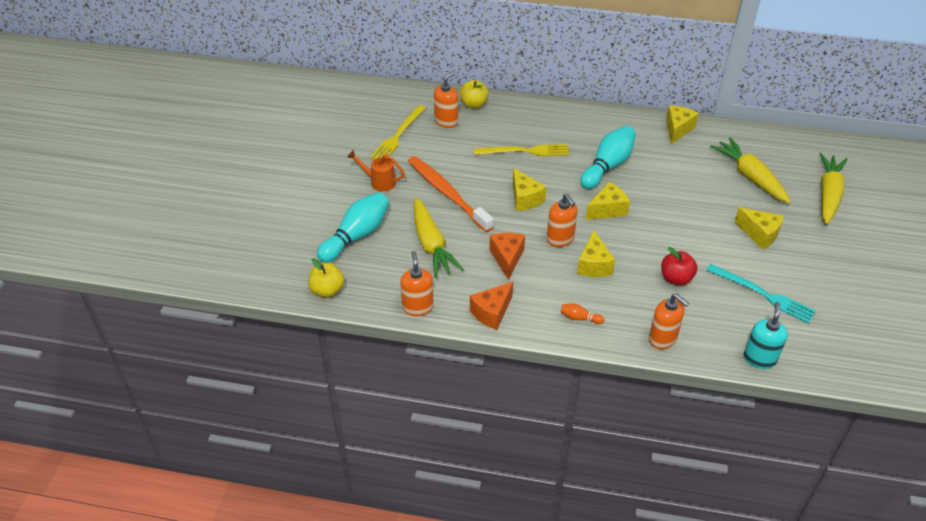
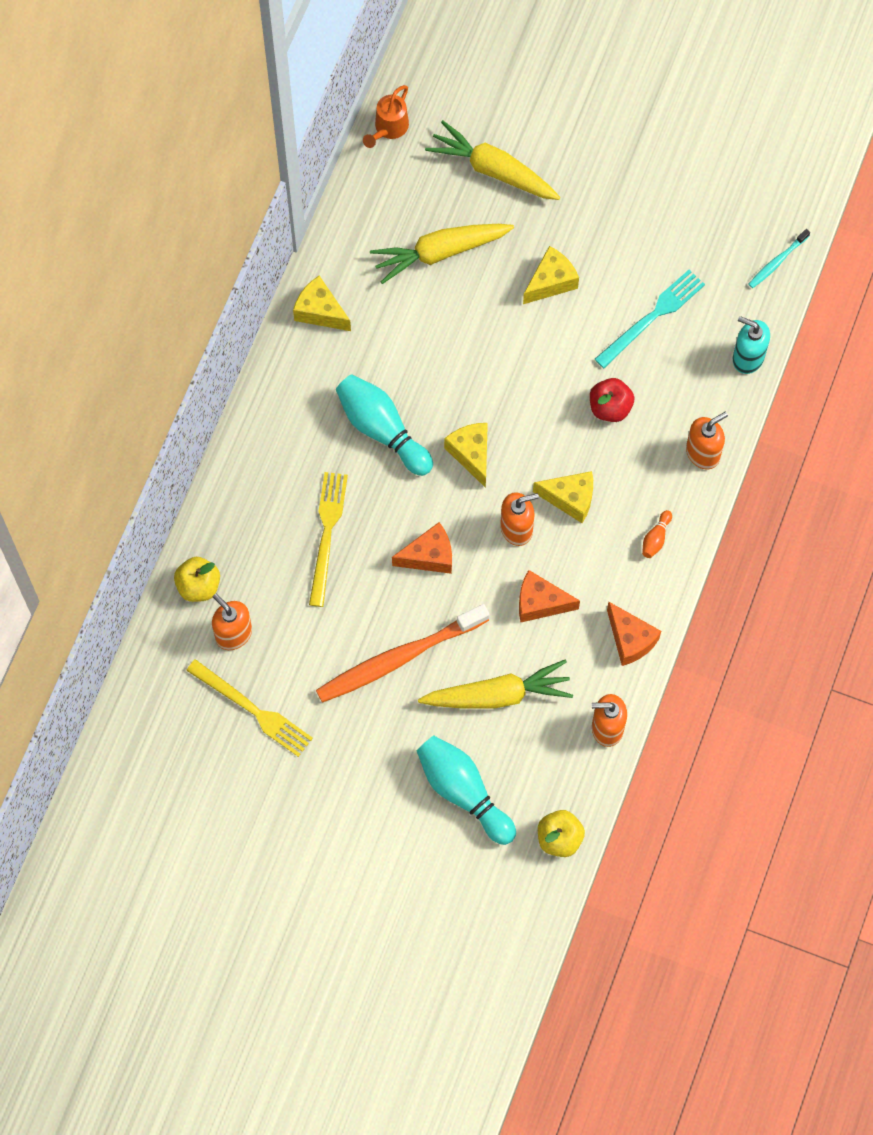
camera: 80 degrees left, 25 degrees up
(379, 182) = (356, 749): orange watering can -> orange watering can (389, 128)
(525, 199) = (429, 556): yellow cheese -> orange cheese
(856, 369) = (777, 262): none -> turquoise toothbrush

